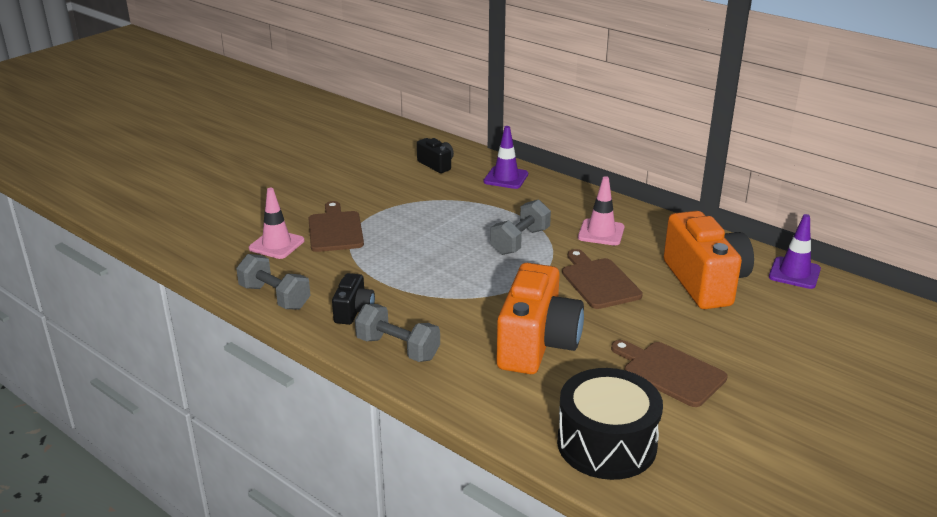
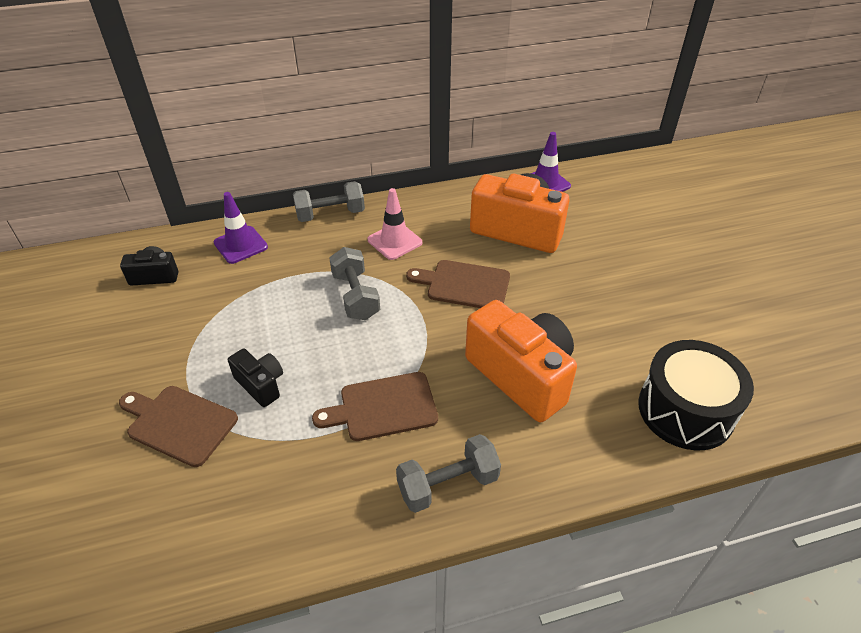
camera: 55 degrees left, 15 degrees up
(275, 297) = (254, 553): grey dumbbell -> grey dumbbell (330, 214)
(276, 244) = (146, 496): pink traffic cone -> none
(354, 311) = (351, 488): black camera -> black camera (261, 385)
(670, 372) = (618, 318): brown cutting board -> brown cutting board (383, 407)

